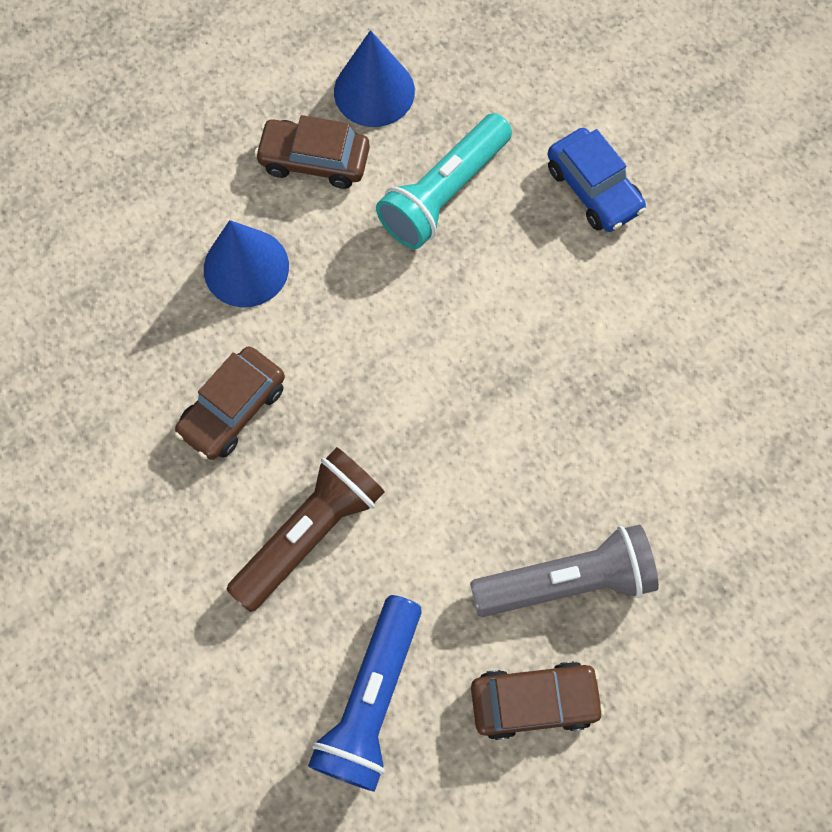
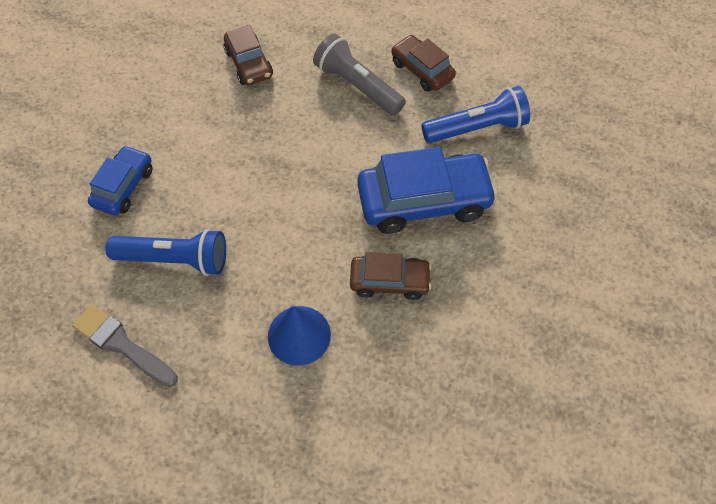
camera: 125 degrees left, 10 degrees down
(310, 532) = (424, 201): brown flashlight -> blue car
(314, 160) = (197, 346): brown car -> brown car (249, 64)
(374, 91) = (122, 344): blue cone -> grey brush
(444, 193) = (175, 259): turquoise flashlight -> blue flashlight

